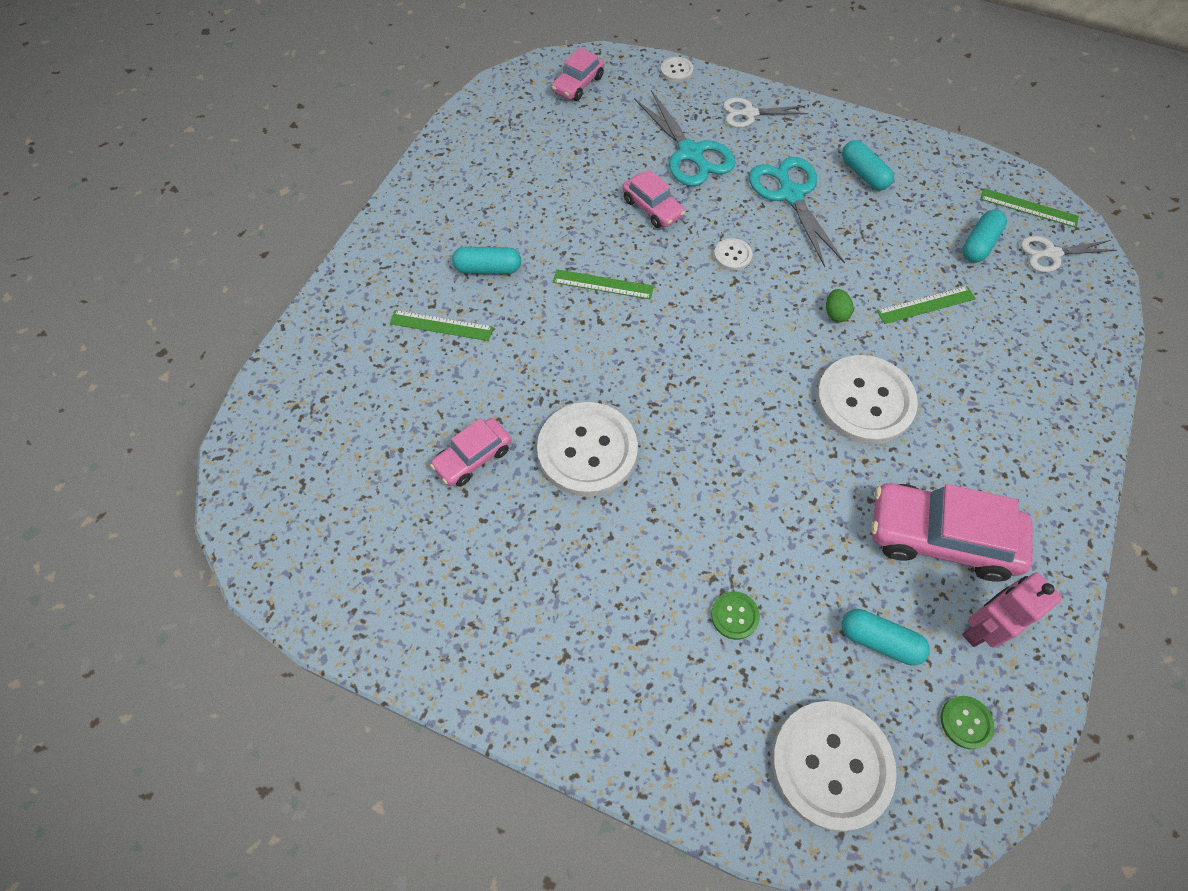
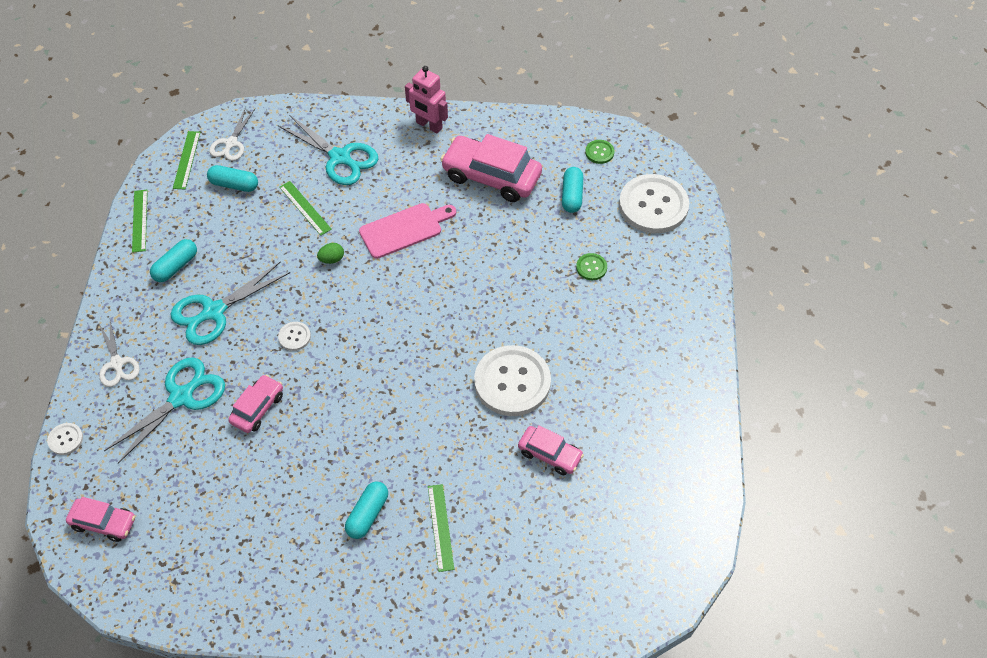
camera: 110 degrees left, 5 degrees down
(488, 268) = (367, 514): turquoise capsule -> turquoise capsule turned 45 degrees clockwise
(603, 284) = (355, 420): green ruler -> green ruler (139, 220)
(864, 401) = (404, 229): white button -> pink cutting board
(940, 538) = (491, 176): pink car -> pink car turned 120 degrees clockwise
(982, 627) = (541, 151): pink robot -> pink robot (429, 125)
(1009, 361) = (340, 157): none -> turquoise scissors
(1051, 254) = (231, 143): white scissors -> white scissors turned 45 degrees clockwise

